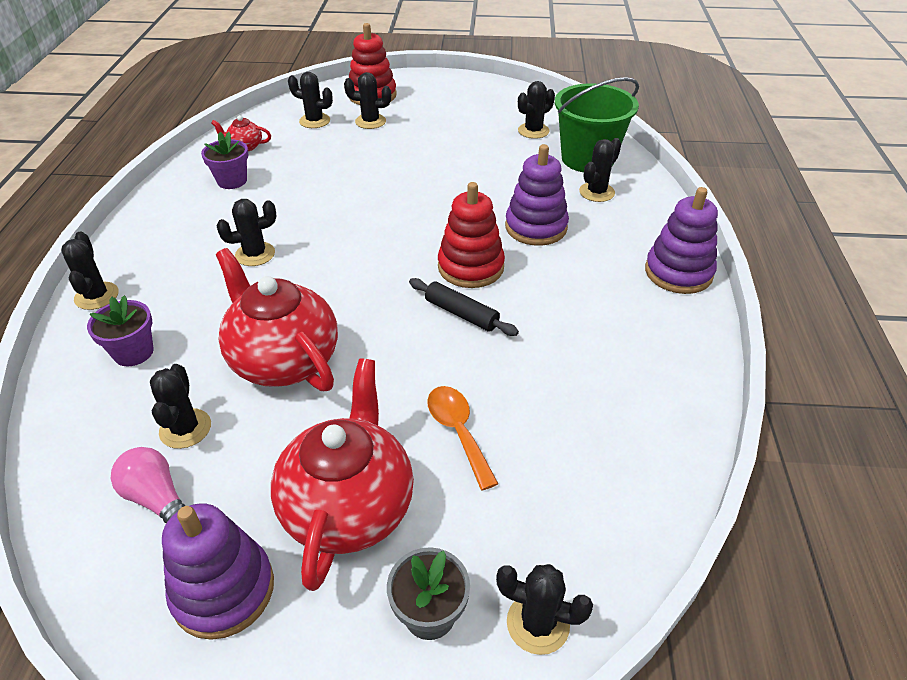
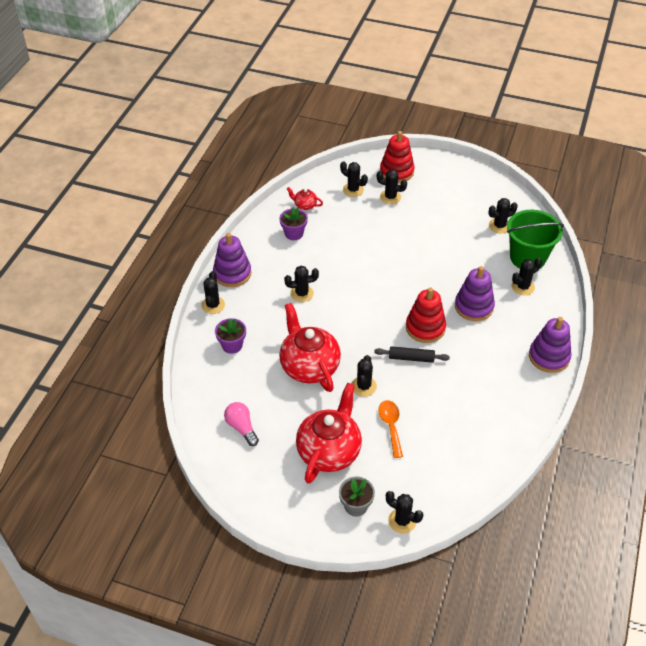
camera: 15 degrees right, 5 degrees up
(185, 429) = (256, 395): black cactus -> black cactus (364, 386)
(223, 590) = (268, 475): purple stacking toy -> purple stacking toy (232, 273)
(461, 314) = (411, 358): black rolling pin -> black rolling pin turned 45 degrees counterclockwise

